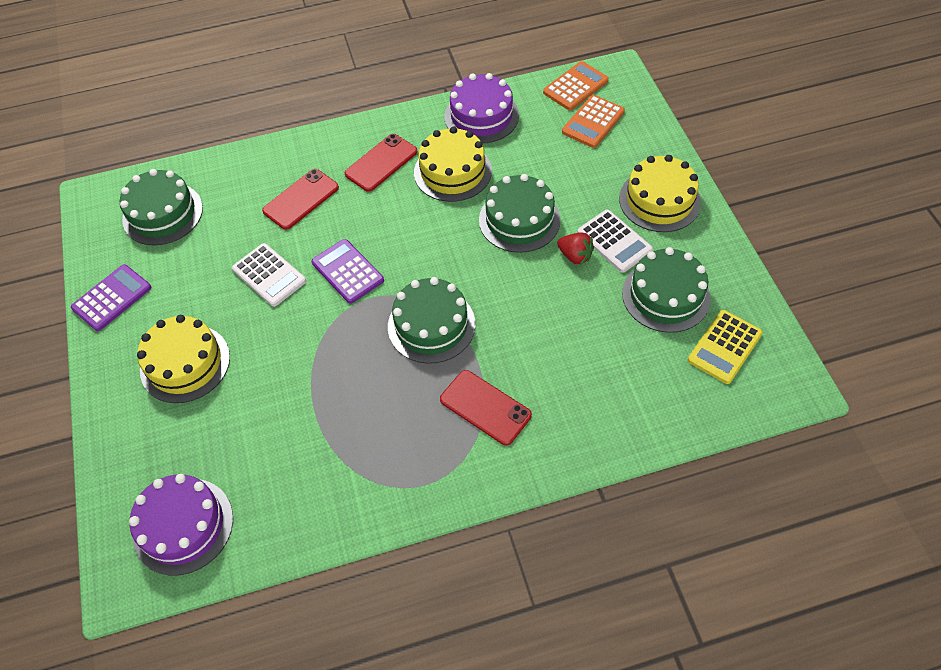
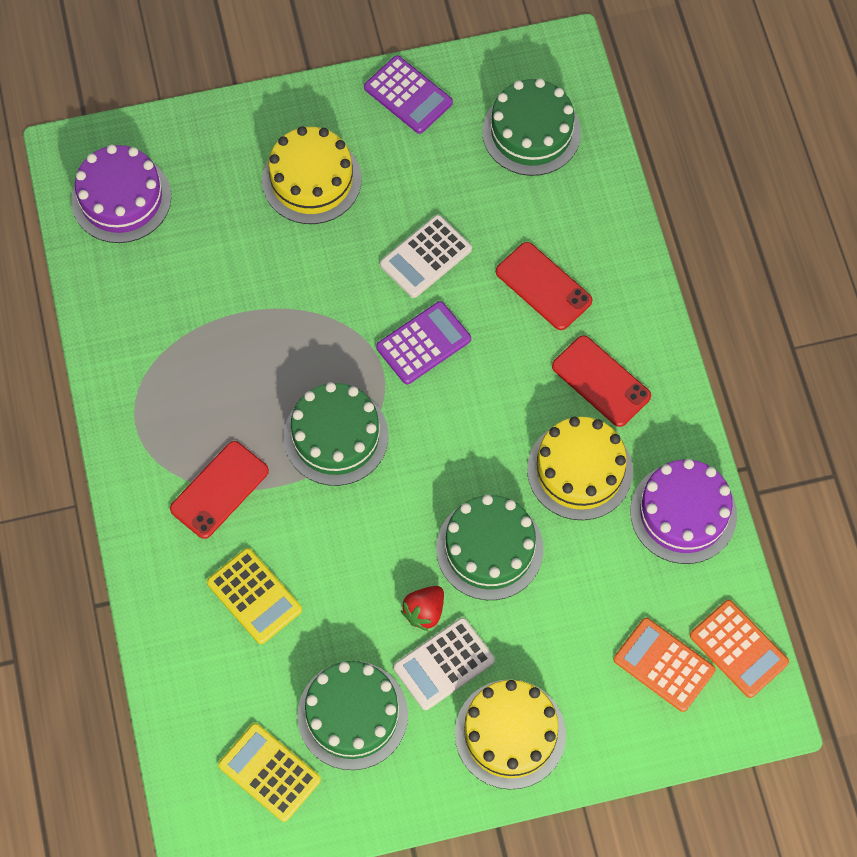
camera: 90 degrees right, 10 degrees up
(578, 371) = (254, 596): none -> yellow calculator

